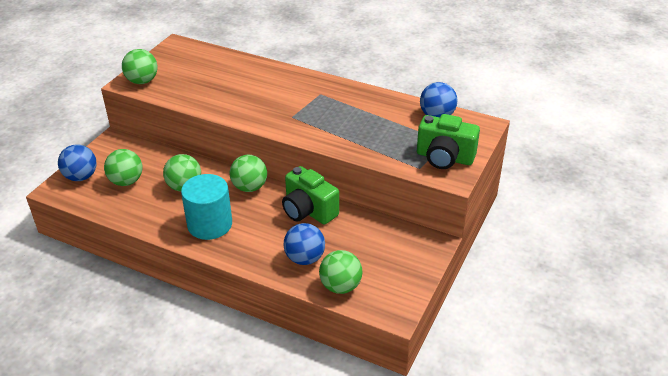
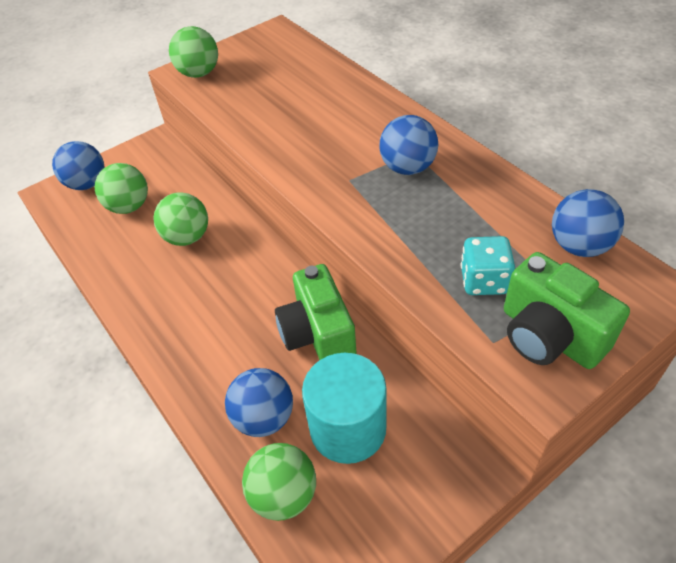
camera: 30 degrees right, 10 degrees up
(210, 224) = (179, 308): turquoise cylinder -> turquoise cylinder (348, 428)
(249, 187) = (264, 265): green ball -> none
(322, 102) = (407, 167): none -> blue ball
(399, 144) = (484, 281): none -> turquoise dice

